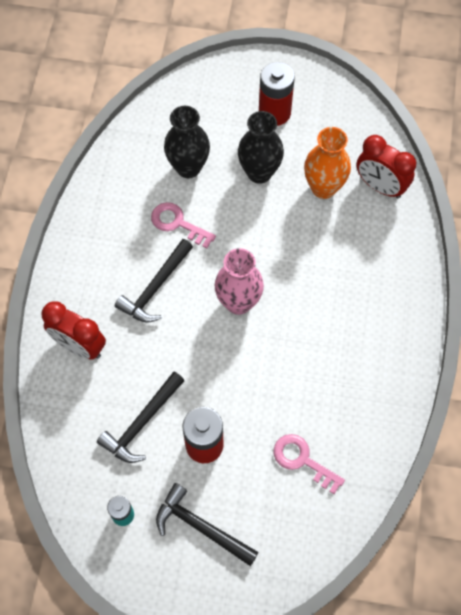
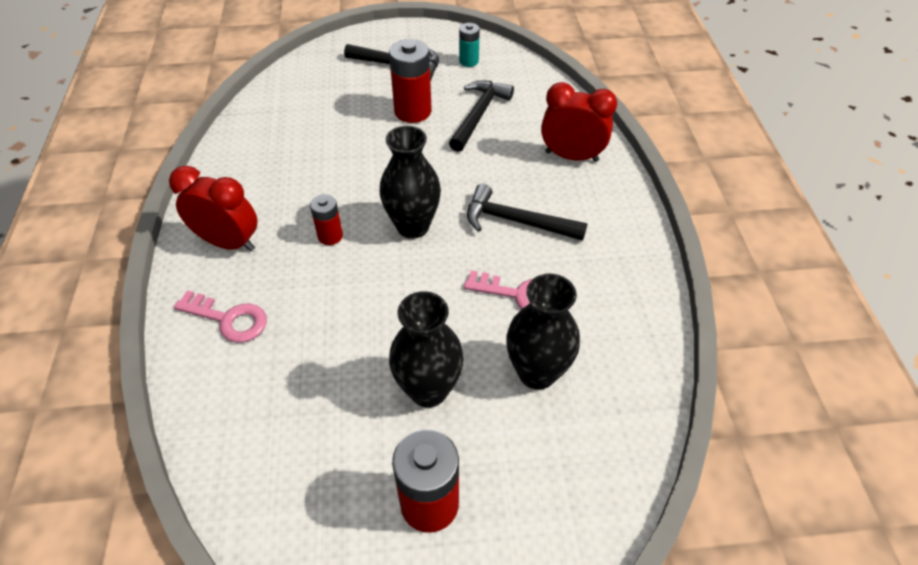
camera: 165 degrees right, 15 degrees down
(155, 288) = (516, 221): black hammer -> black hammer turned 90 degrees counterclockwise
(238, 302) = (413, 226): pink vase -> black vase
(303, 460) = (314, 118): pink key -> pink key (228, 319)
(305, 309) = (330, 236): none -> red battery
(323, 188) = (325, 389): orange vase -> none
(380, 186) = (236, 412): red clock -> red clock (228, 243)

